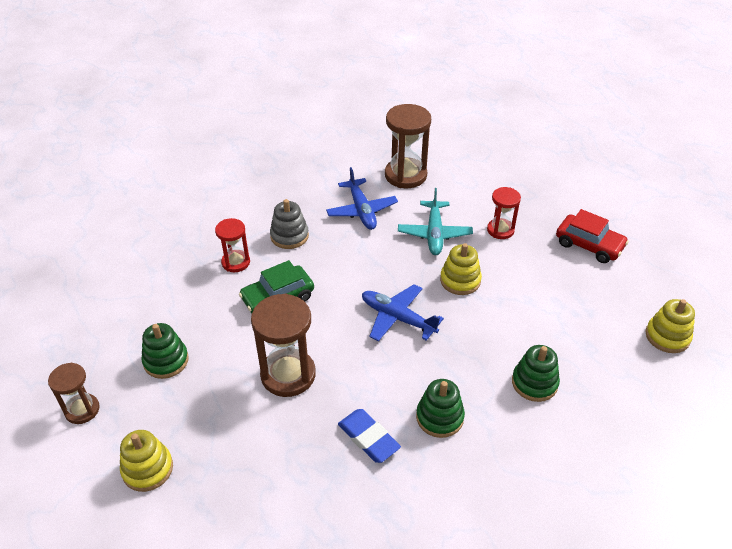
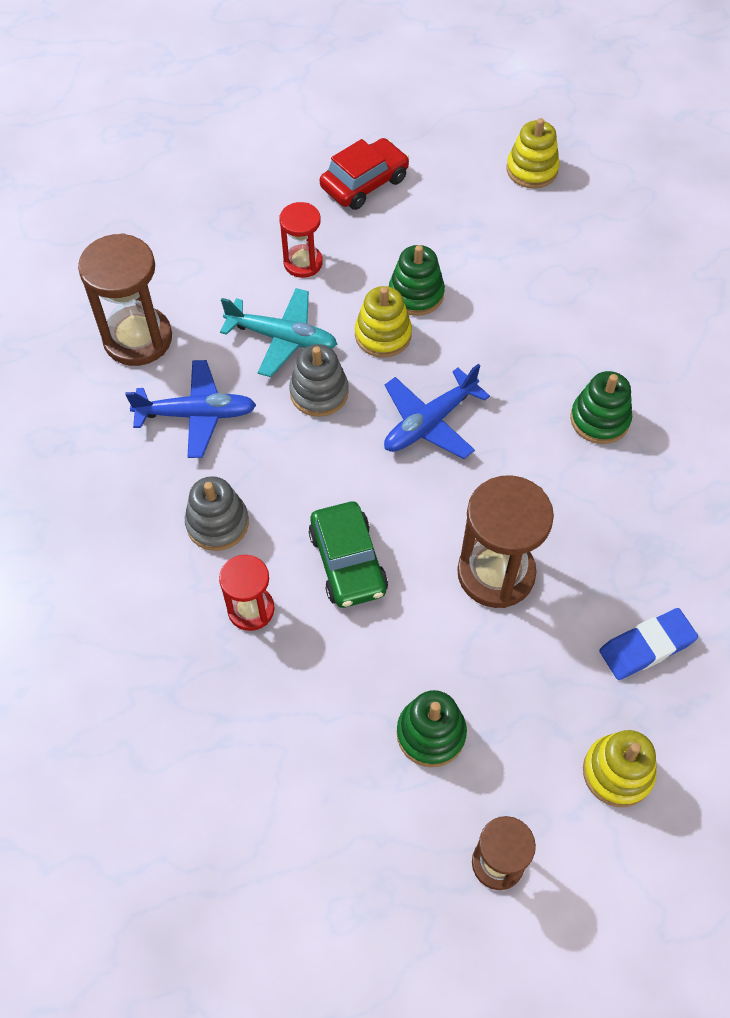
camera: 75 degrees left, 15 degrees up
(368, 438) = (615, 501): blue eraser -> blue eraser (646, 646)
(399, 259) = (319, 393): none -> grey stacking toy
(534, 383) = (569, 312): green stacking toy -> green stacking toy (416, 294)

